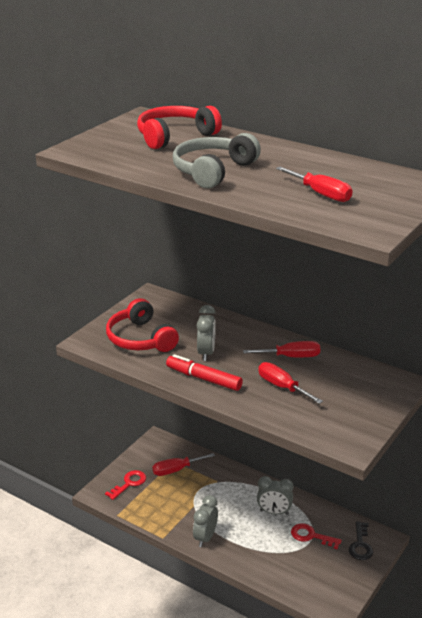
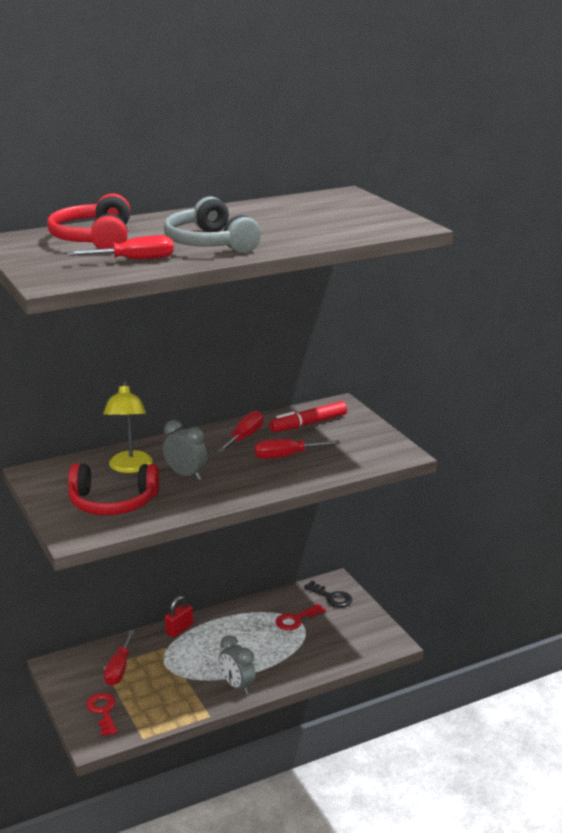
camera: 60 degrees left, 5 degrees down
(193, 326) = (130, 467): none -> yellow lamp
(203, 378) = (228, 489): red marker -> red marker (308, 424)
(243, 478) = (179, 629): none -> red padlock
(274, 512) = (245, 629): grey clock -> none
(321, 194) = (319, 223): red screwdriver -> red screwdriver (135, 260)

